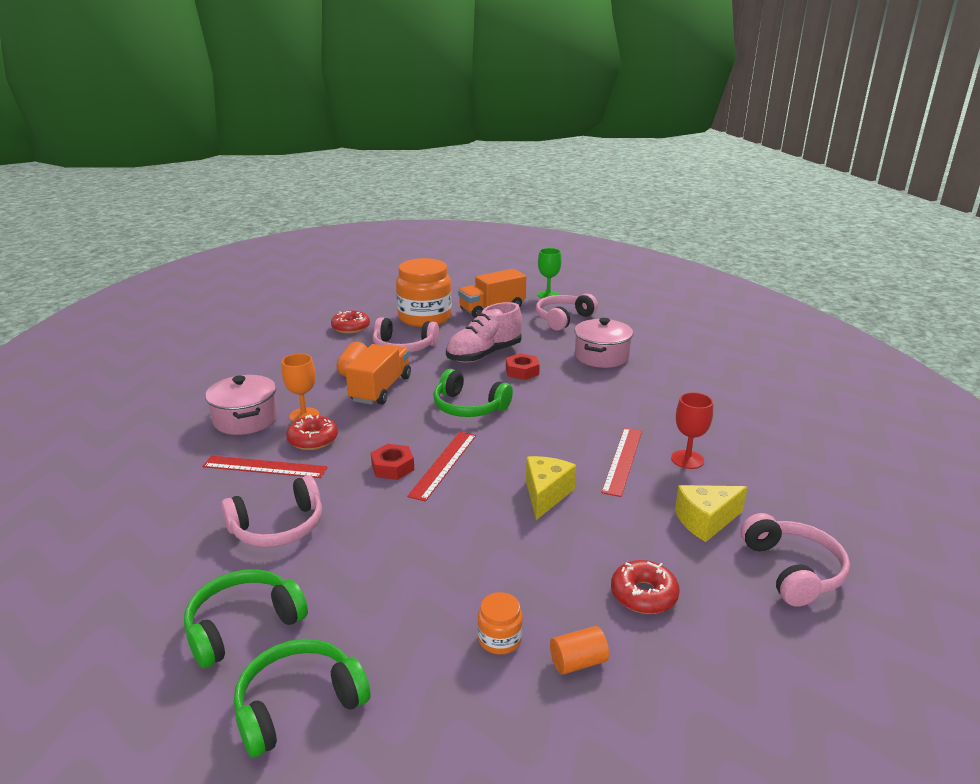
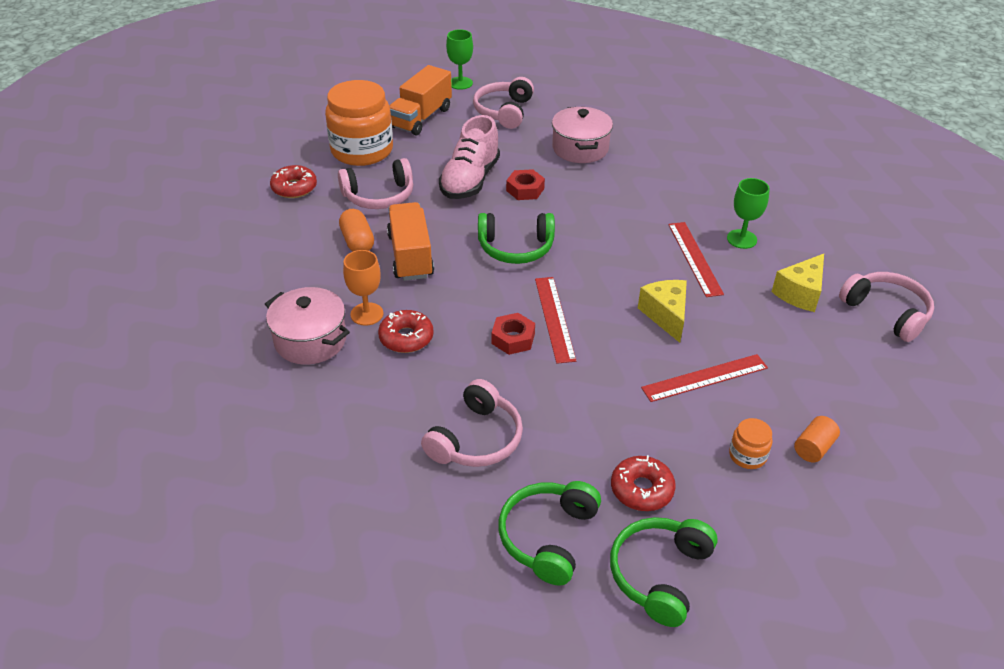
camera: 30 degrees left, 15 degrees up
(264, 467) = (393, 385): red ruler -> red ruler (705, 378)
(643, 595) = (810, 375): red donut -> red donut (641, 489)
(687, 459) = (741, 239): red goblet -> green goblet

